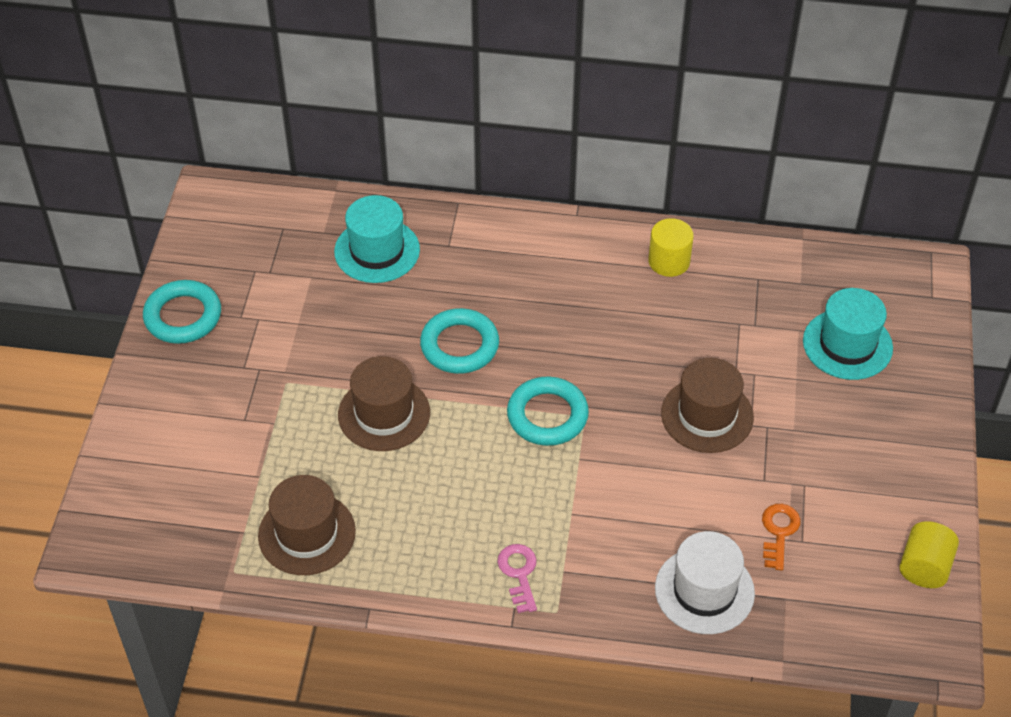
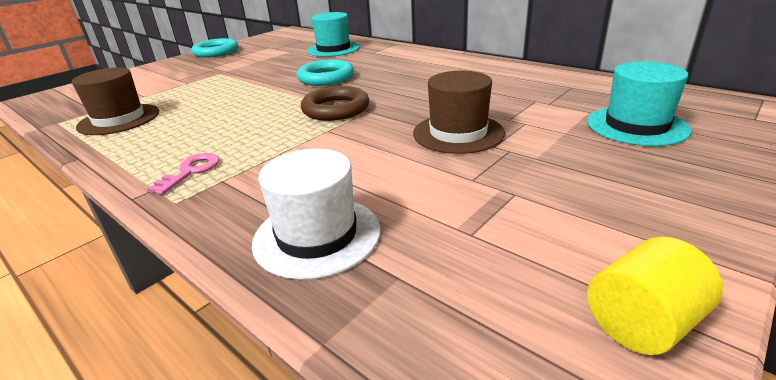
camera: 35 degrees right, 20 degrees down
(384, 414) = (244, 90): brown hat -> none
(547, 415) = (336, 109): turquoise ring -> brown ring
(669, 261) = (505, 72): yellow cylinder -> none
(779, 532) = (450, 218): orange key -> none

